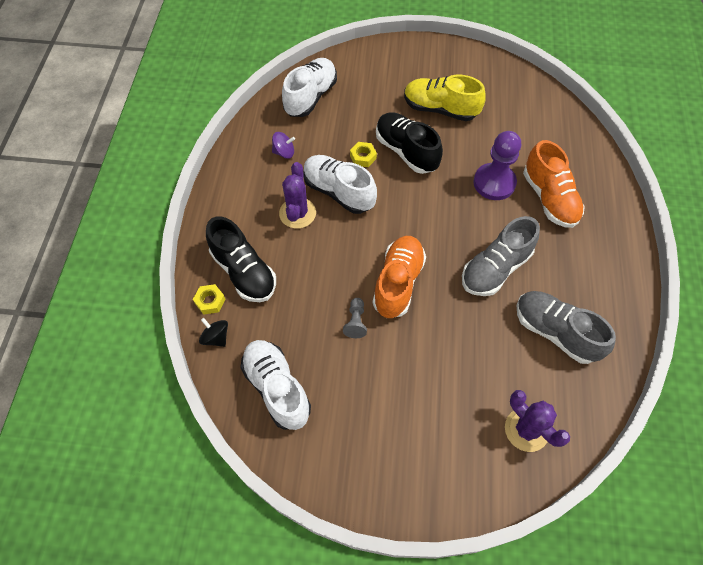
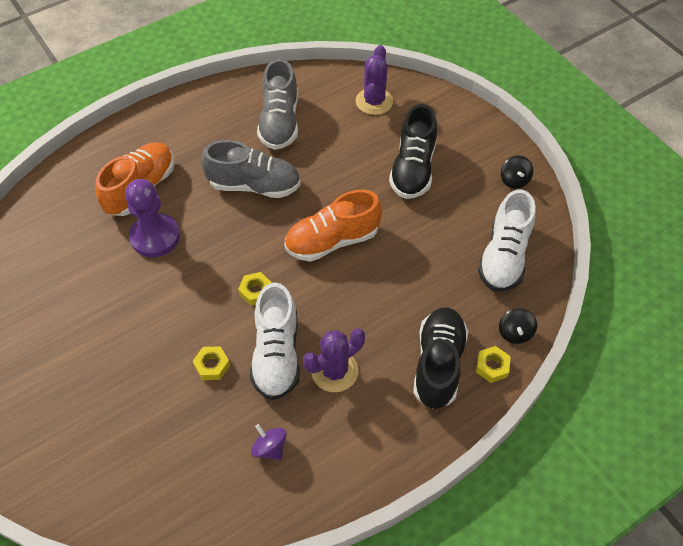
camera: 130 degrees left, 5 degrees down
(310, 97) = (161, 489): white shoe -> none
(337, 470) = (514, 180): none -> black spinning top
(355, 322) = (397, 245): grey pawn -> none
(396, 210) = (256, 291): none -> yellow nut
(406, 151) = (172, 332): black shoe -> black shoe (413, 169)
(440, 109) = (82, 340): yellow shoe -> none

